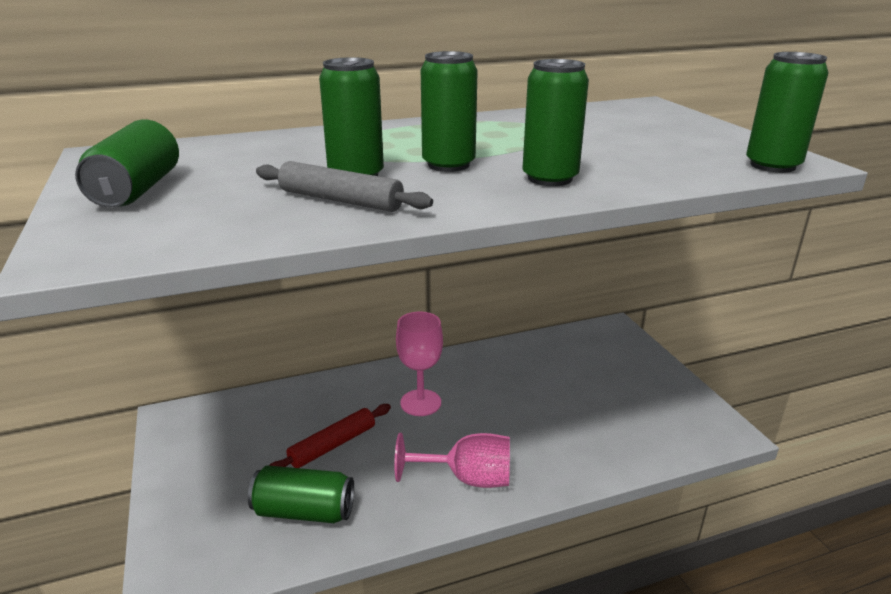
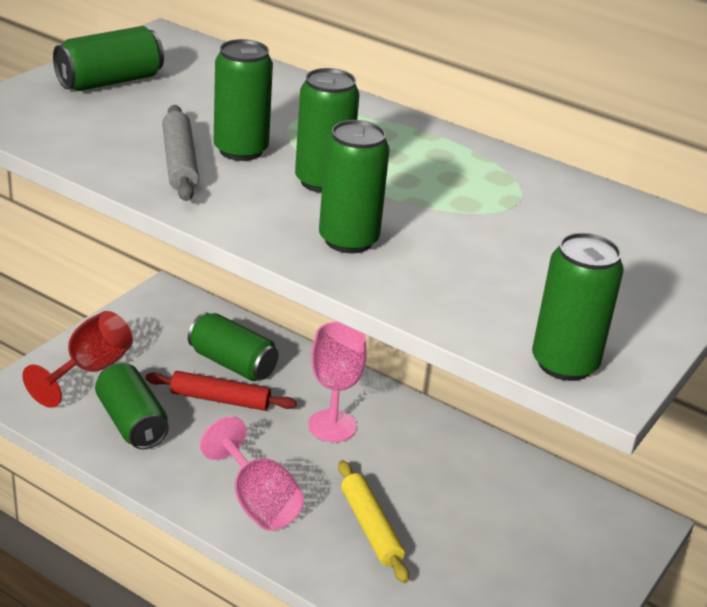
camera: 50 degrees right, 5 degrees up
(206, 509) = (89, 370): none -> red goblet
(299, 419) = (232, 363): none -> green can
(539, 433) = (371, 527): none -> yellow rolling pin

